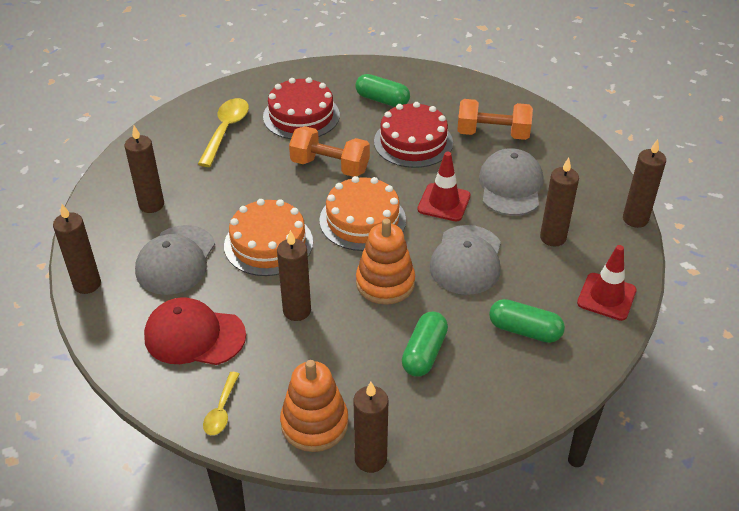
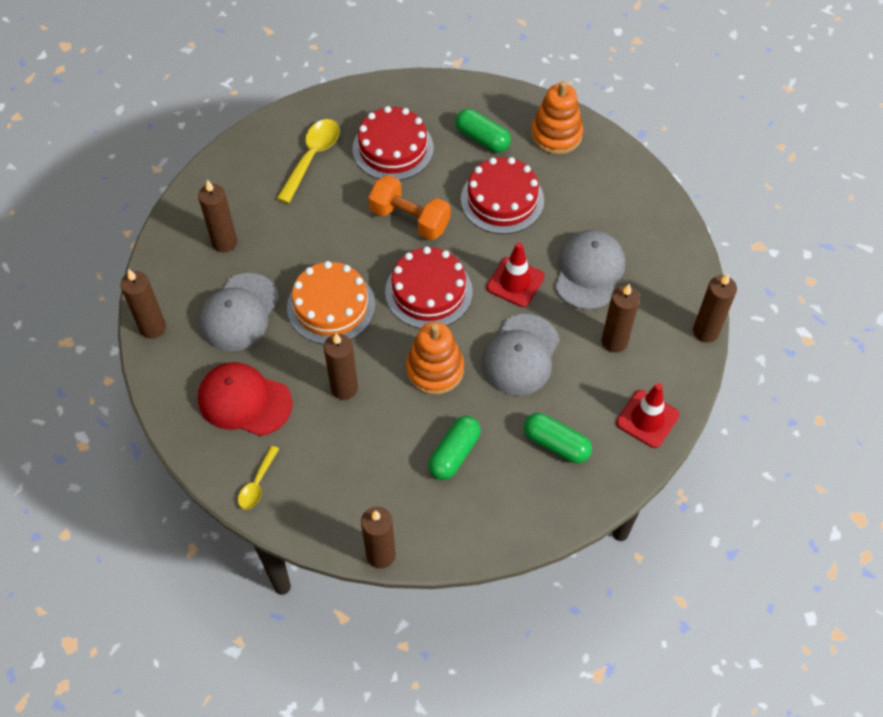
camera: 10 degrees right, 15 degrees up
(314, 424) = (338, 511): orange stacking toy -> orange stacking toy (556, 135)
(362, 220) = (428, 291): orange cake -> red cake
(493, 134) = (588, 201): orange dumbbell -> none

